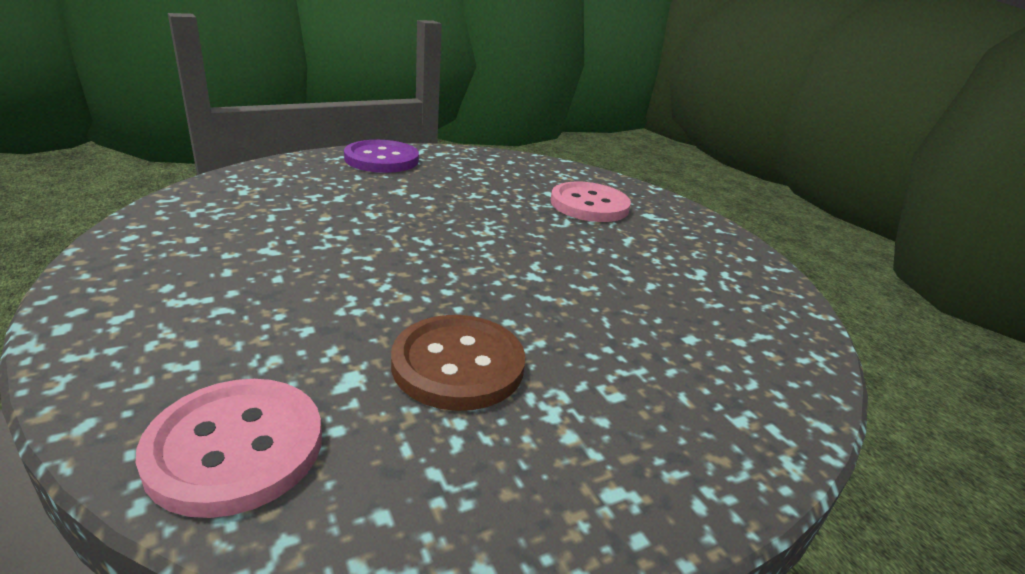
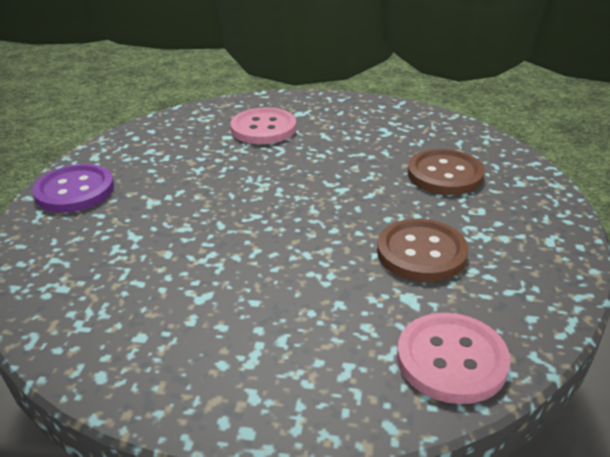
camera: 50 degrees left, 5 degrees up
(663, 341) = (445, 174): none -> brown button

